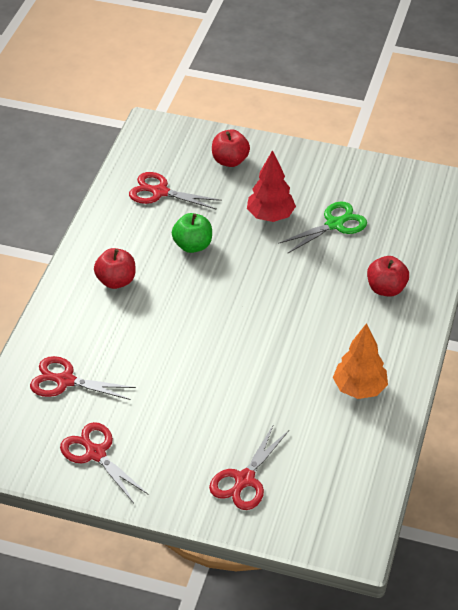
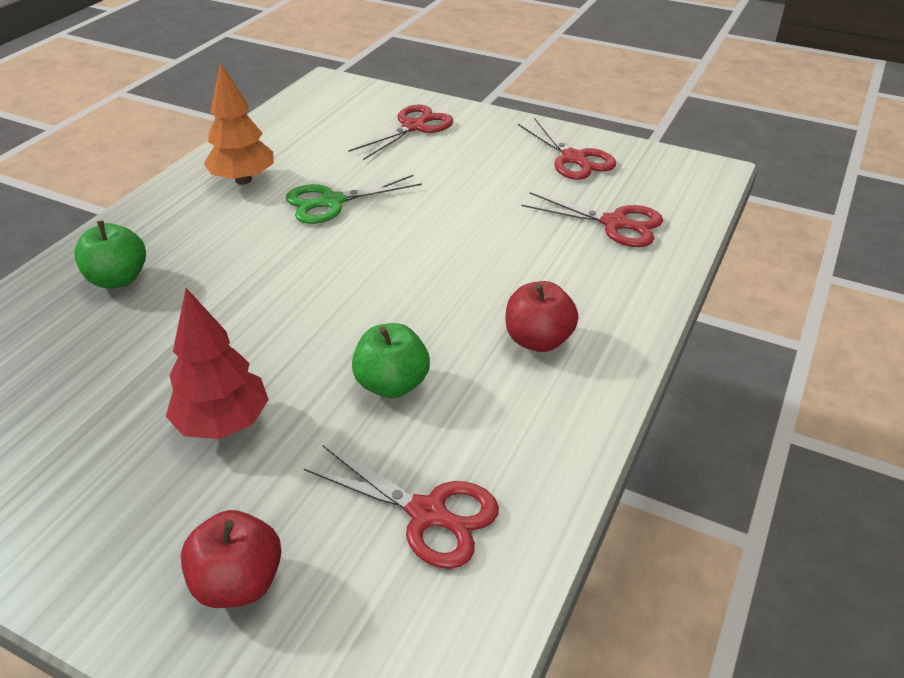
camera: 170 degrees left, 5 degrees down
(335, 224) = (116, 391): green scissors -> green scissors (331, 202)
(386, 289) = (118, 279): red apple -> green apple

